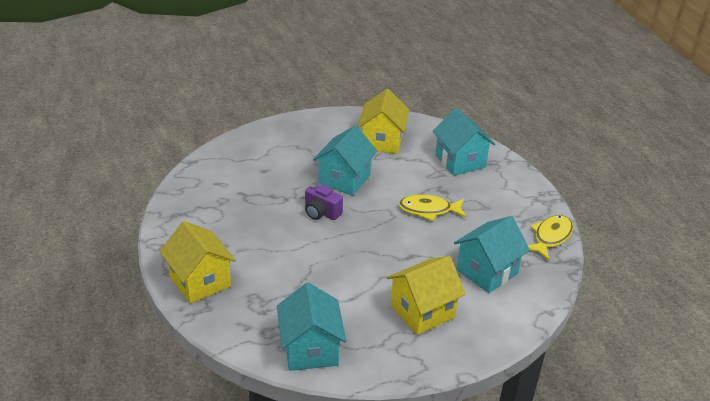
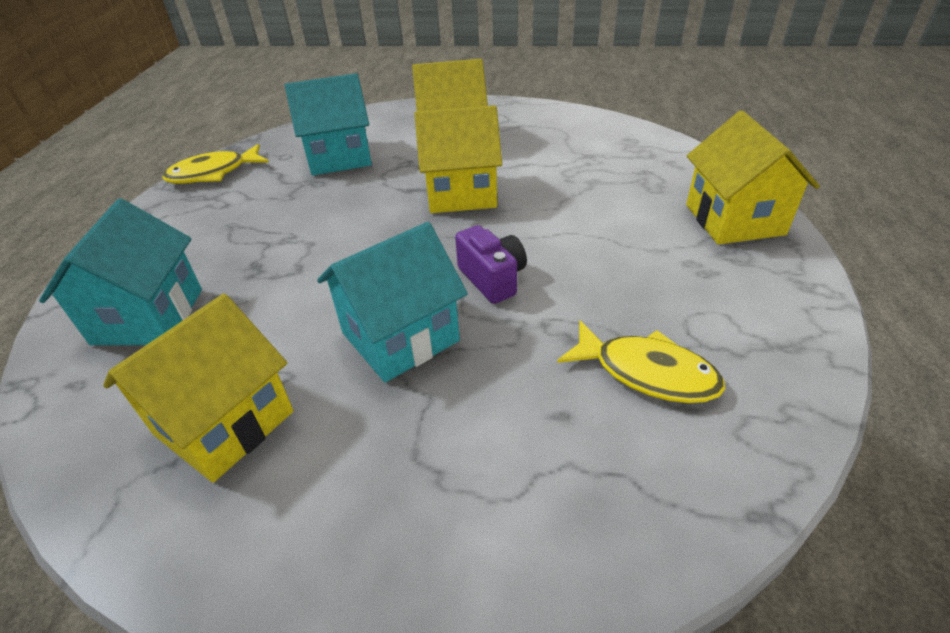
camera: 150 degrees left, 5 degrees up
(310, 349) = (600, 133): turquoise house -> none
(376, 261) = (461, 193): none -> yellow house
(428, 210) = (317, 241): yellow fish -> yellow fish (647, 372)

